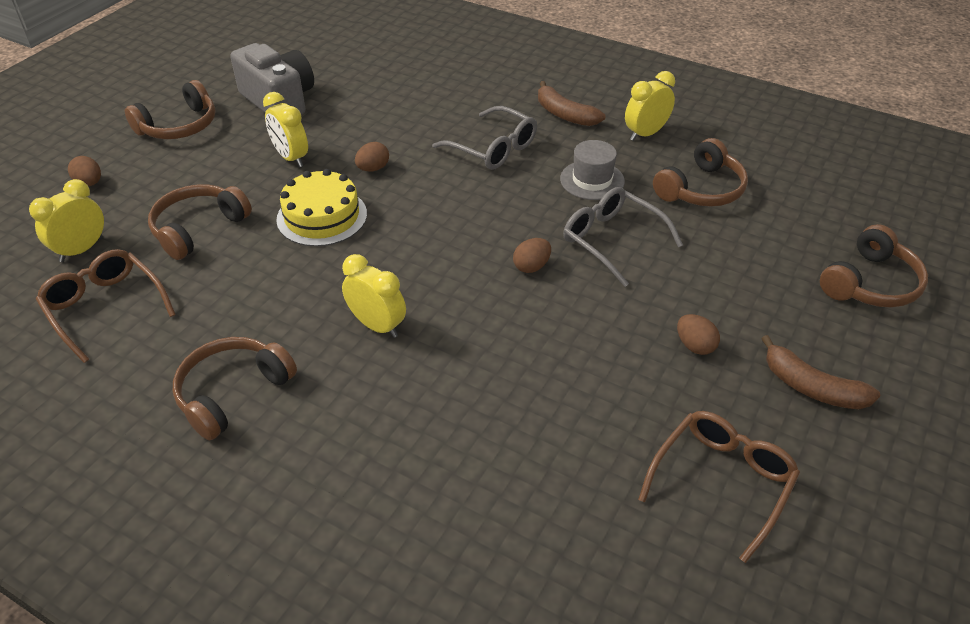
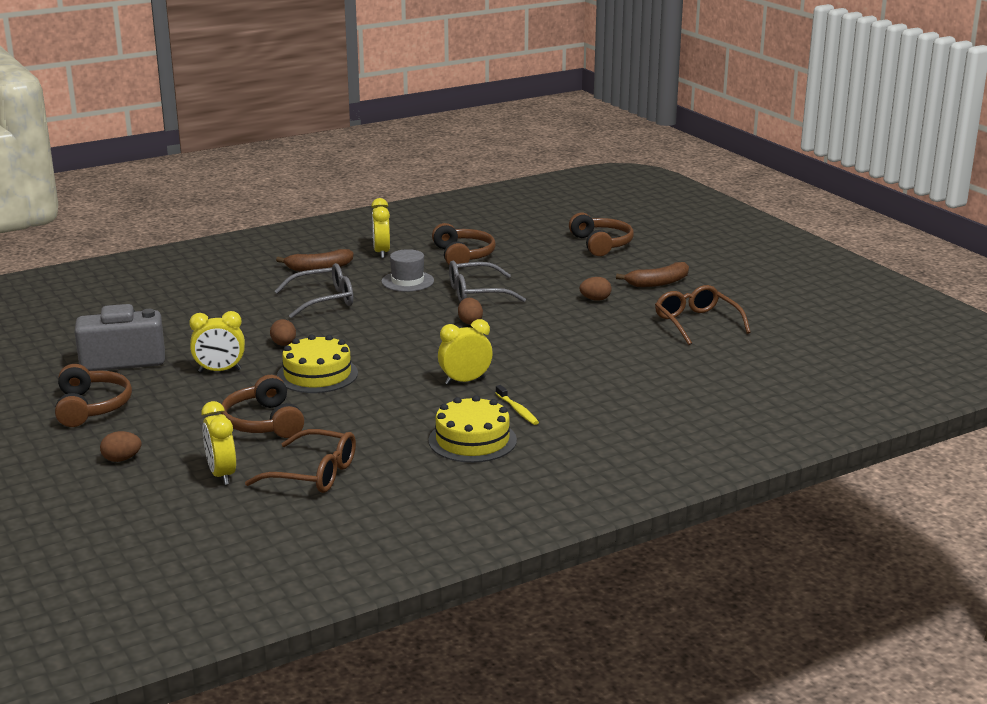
camera: 60 degrees left, 20 degrees down
(104, 307) = (314, 474): brown glasses -> brown glasses turned 150 degrees counterclockwise
(232, 393) = (472, 440): brown headphones -> yellow cake
(329, 400) = (517, 410): none -> yellow toothbrush

